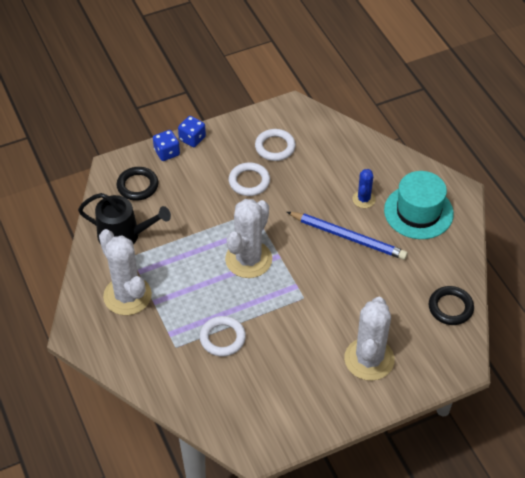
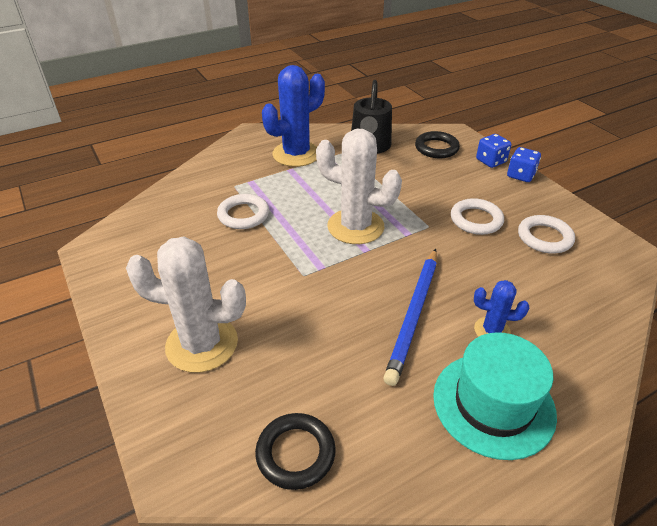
camera: 85 degrees right, 10 degrees down
(127, 296) = (296, 154): white cactus -> blue cactus

